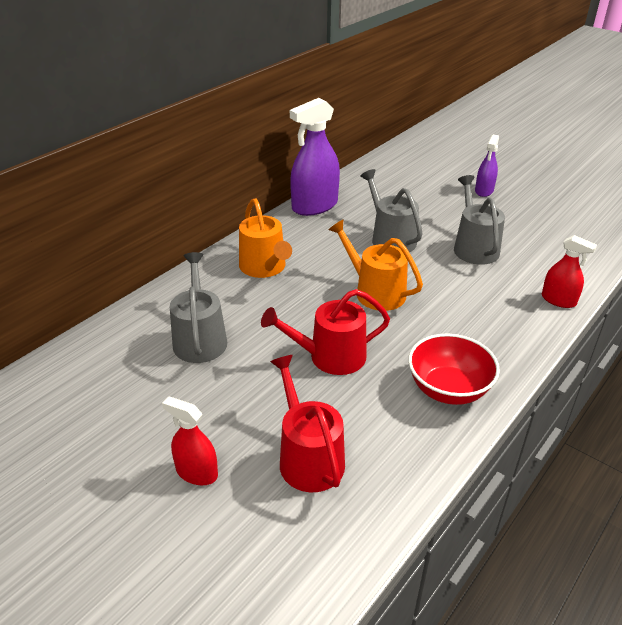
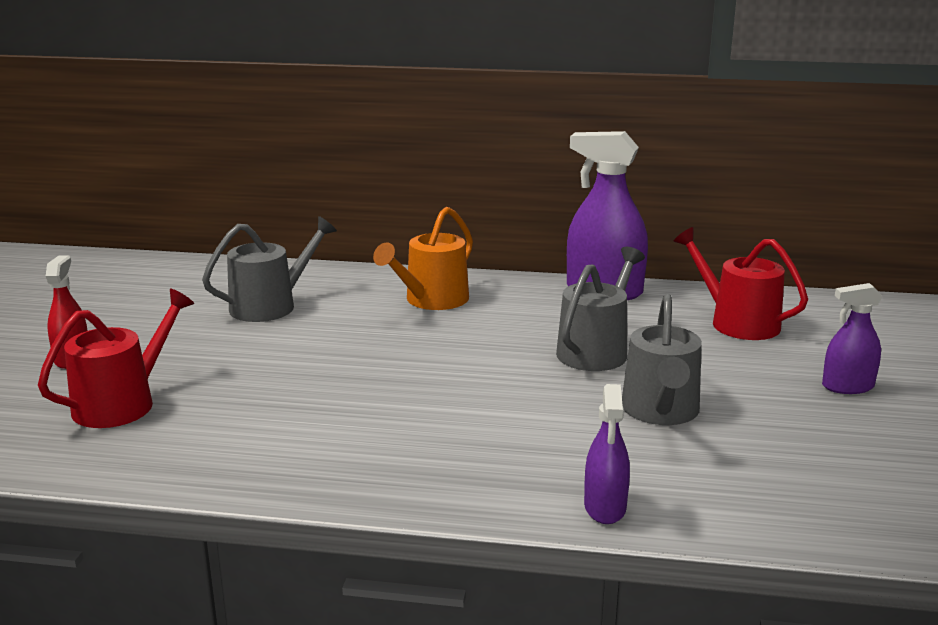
camera: 60 degrees right, 15 degrees down
(330, 357) = (299, 374): red watering can -> red watering can (737, 322)
(375, 292) = (457, 369): orange watering can -> none
(448, 389) = (298, 458): red bowl -> none
(474, 247) = (660, 411): grey watering can -> grey watering can turned 135 degrees clockwise
(558, 300) = (605, 507): red spray bottle -> purple spray bottle

